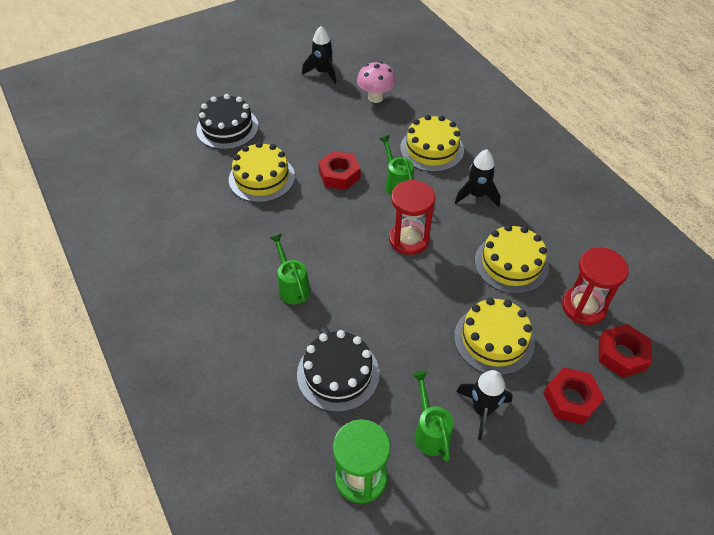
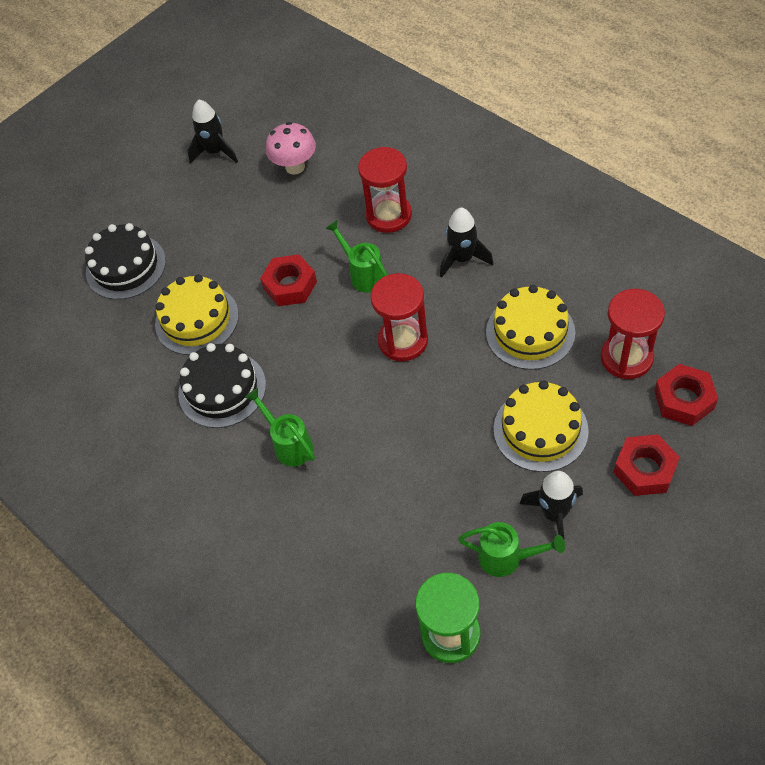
camera: 10 degrees left, 5 degrees up
(338, 373) = (382, 528): black cake -> black cake (222, 389)
(430, 431) = (507, 558): green watering can -> green watering can turned 135 degrees clockwise
(432, 149) = (388, 215): yellow cake -> red hourglass

